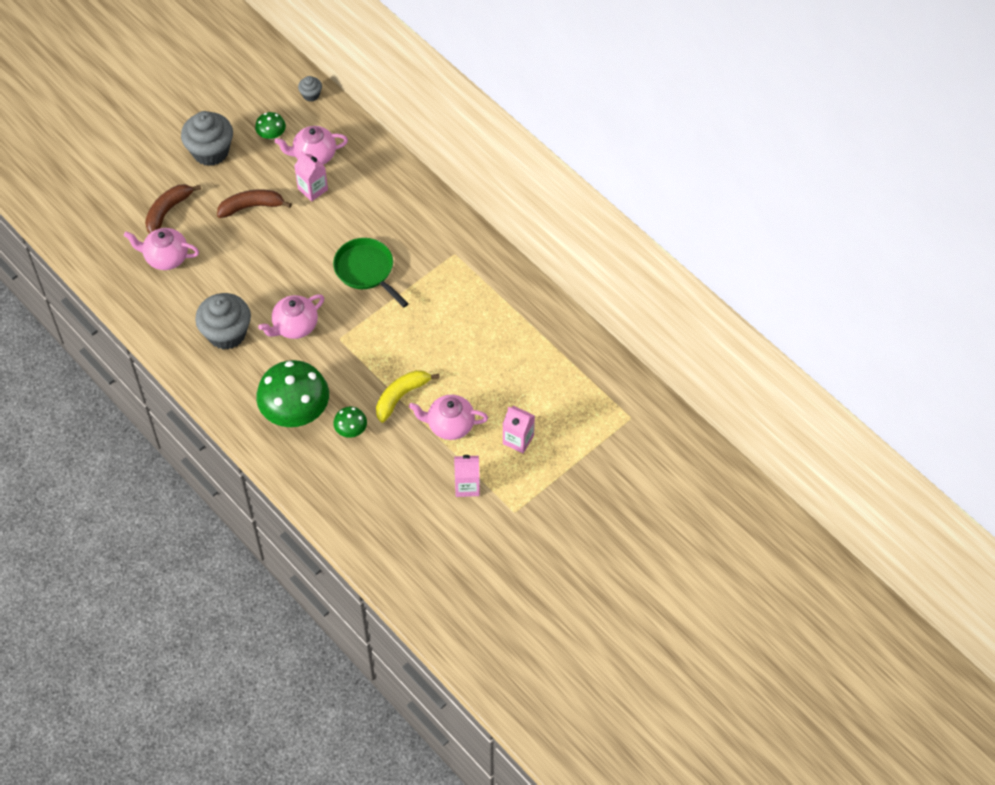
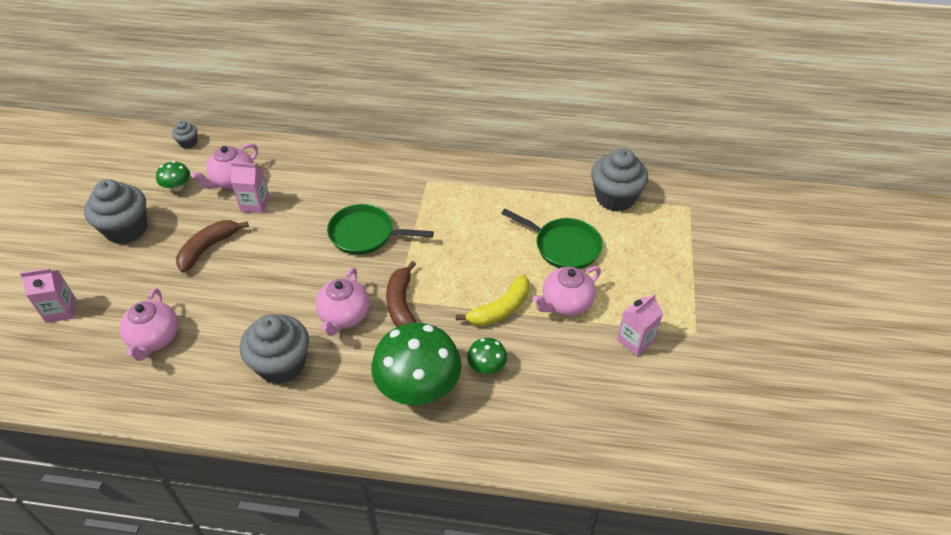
camera: 40 degrees left, 10 degrees down
(166, 258) = (154, 339): pink teapot -> pink teapot turned 60 degrees counterclockwise
(168, 211) = (122, 299): brown banana -> brown banana (401, 304)
(401, 396) = (500, 309): yellow banana -> yellow banana turned 135 degrees counterclockwise
(496, 381) = (563, 246): none -> green pan
(518, 439) = (630, 277): pink carton -> pink carton (61, 310)
(581, 369) = (615, 198): none -> grey cupcake

